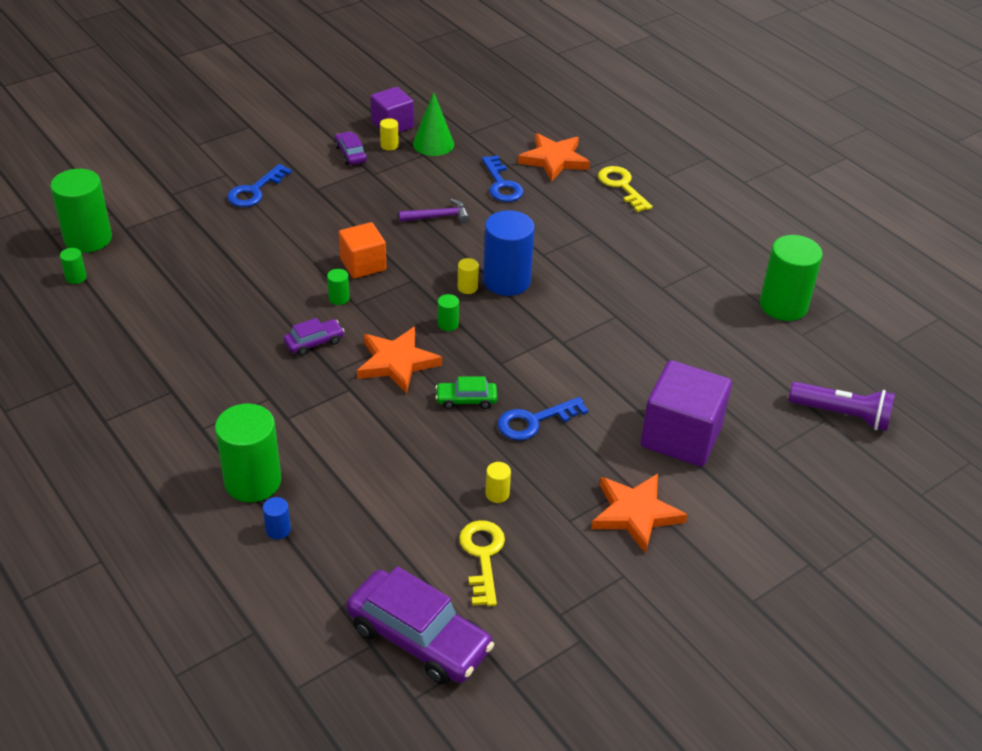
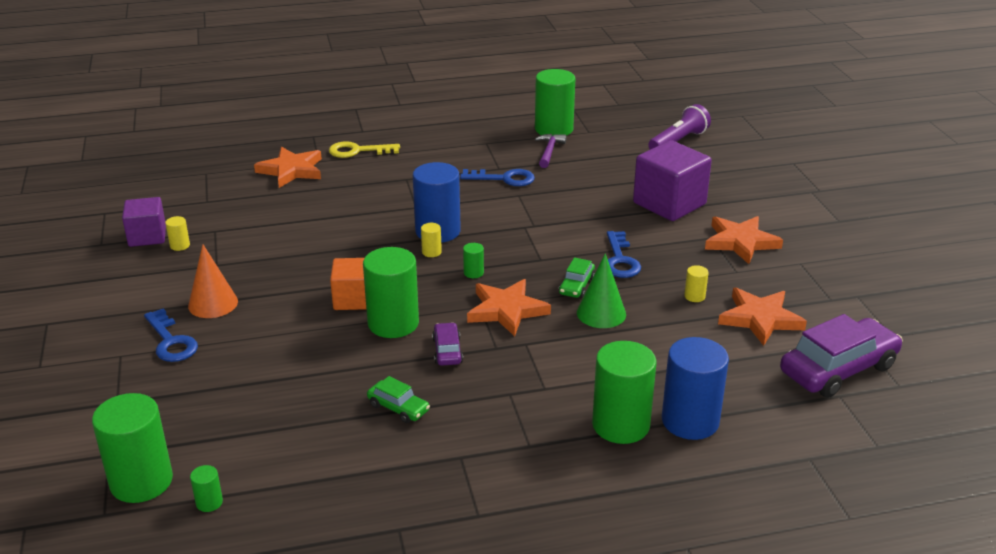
camera: 65 degrees left, 10 degrees down
(221, 337) = (398, 408): none -> green car
(278, 530) = (690, 421): blue cylinder -> blue cylinder, size x2.36
(316, 192) = (213, 303): none -> orange cone
(339, 298) = (393, 323): green cylinder -> green cylinder, size x2.36
(351, 154) = (170, 270): purple car -> none
(433, 144) = (203, 222): green cone -> green cone (601, 313)
(438, 217) = (318, 244): purple hammer -> purple hammer (549, 151)
(482, 556) = (760, 319): yellow key -> orange star
(501, 184) = (302, 202): blue key -> blue key (504, 179)

